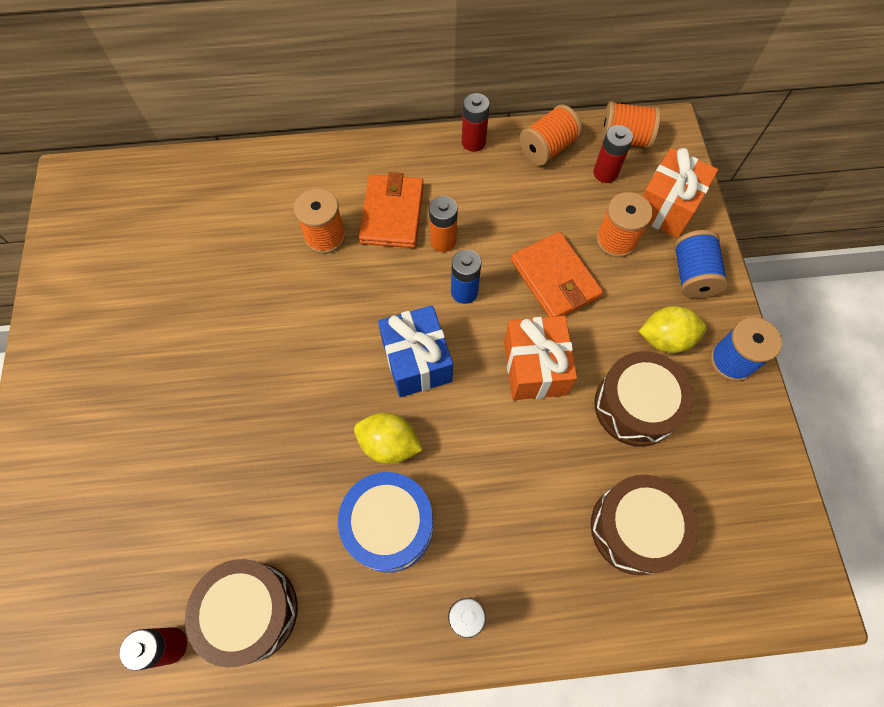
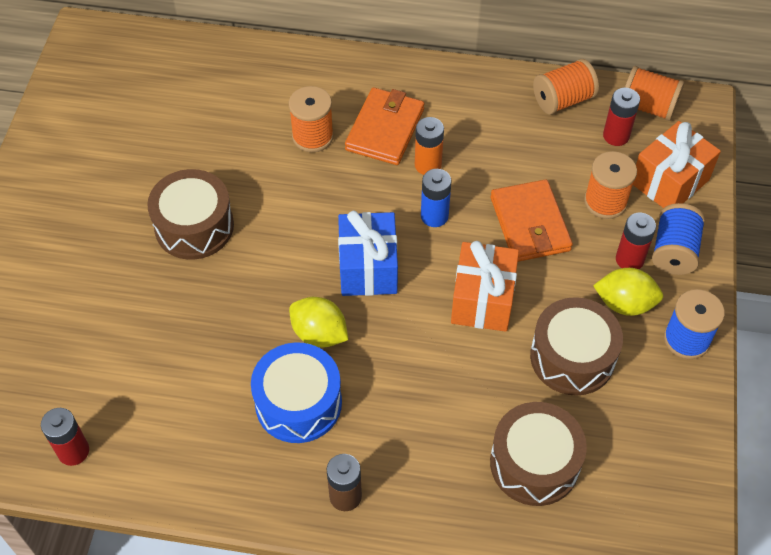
camera: 15 degrees right, 10 degrees down
(251, 611) = (151, 442): brown drum -> brown drum (194, 226)
(473, 142) = (488, 79): red battery -> red battery (629, 259)

